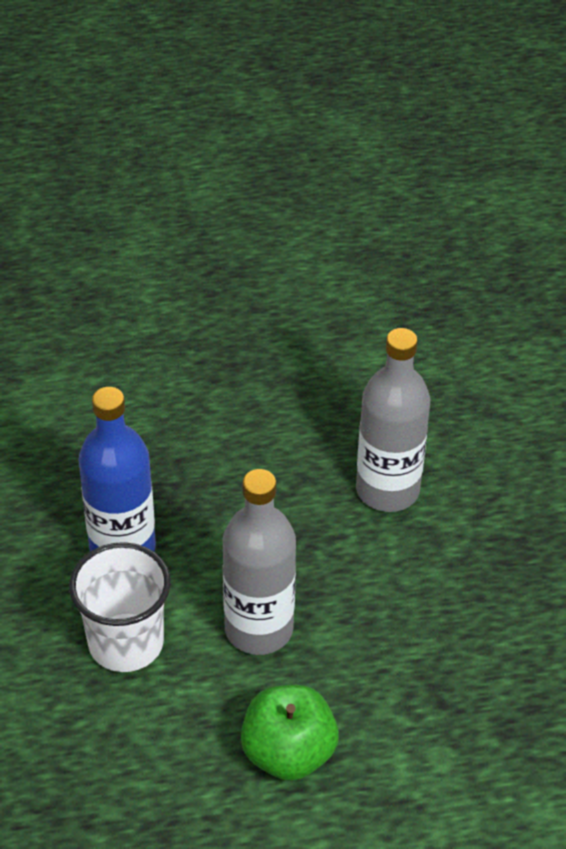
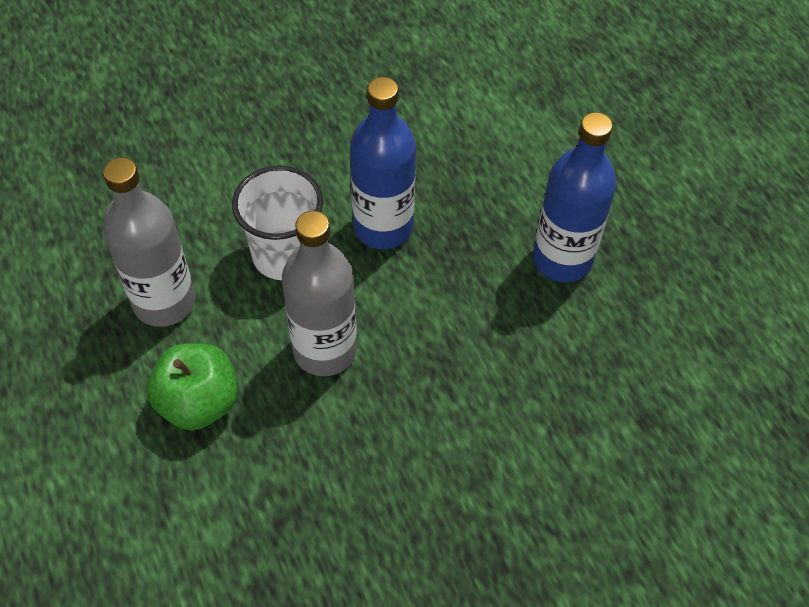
camera: 75 degrees right, 10 degrees up
(216, 415) = (562, 259): none -> blue bottle
(387, 490) = (523, 425): grey bottle -> grey bottle (164, 302)

